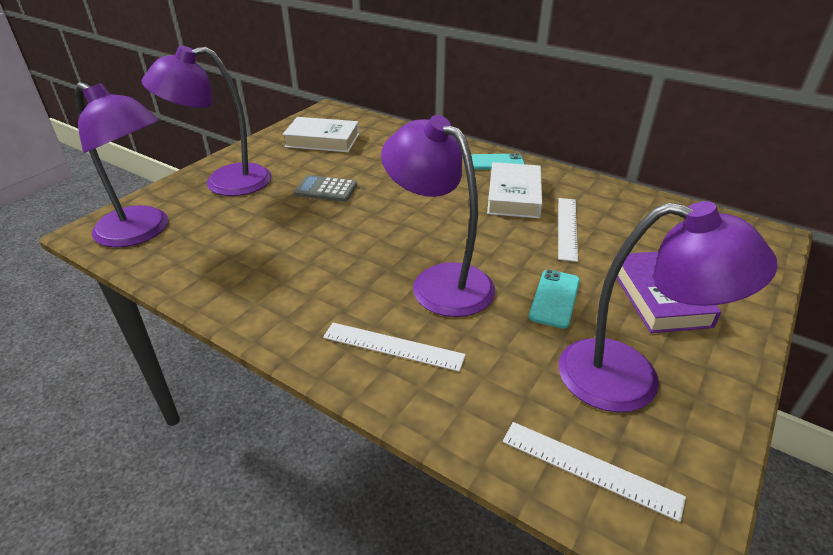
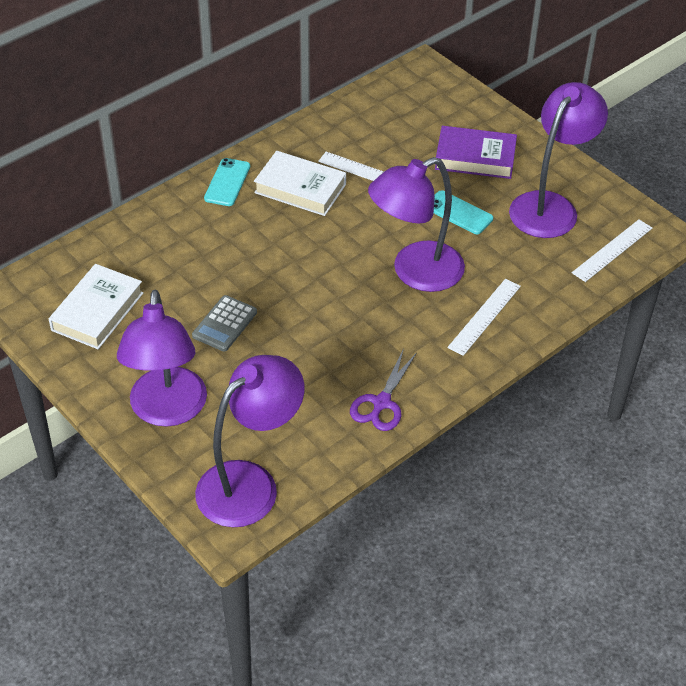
camera: 75 degrees left, 10 degrees up
(242, 289) = (381, 403): none -> purple scissors

